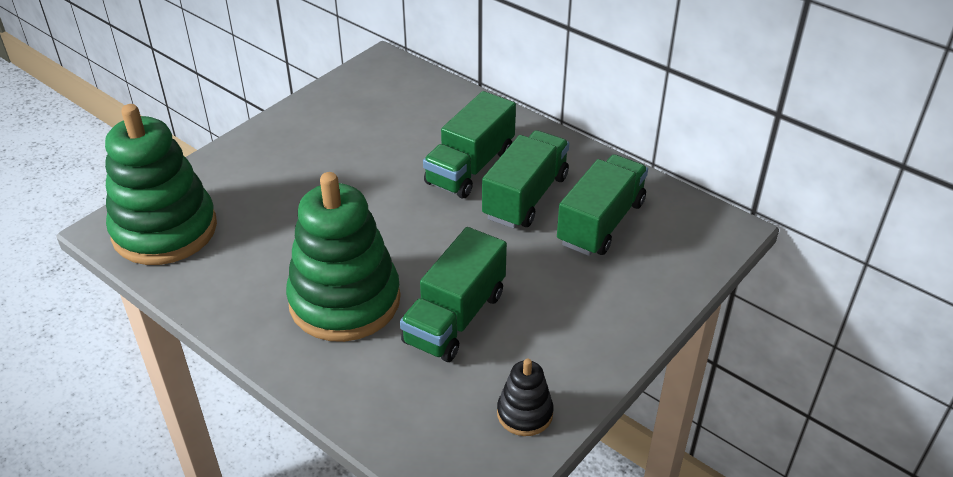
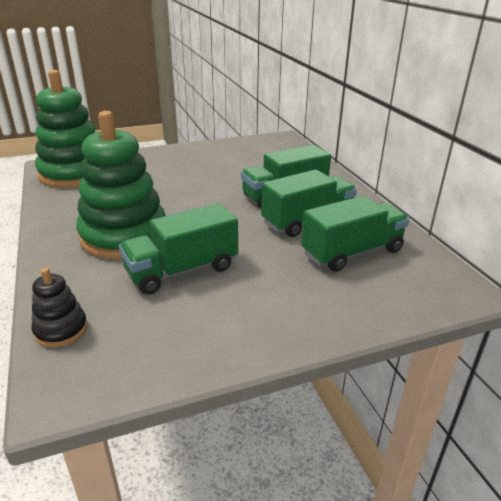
camera: 30 degrees right, 10 degrees down
(524, 413) = (162, 353): black stacking toy -> black stacking toy (61, 330)

